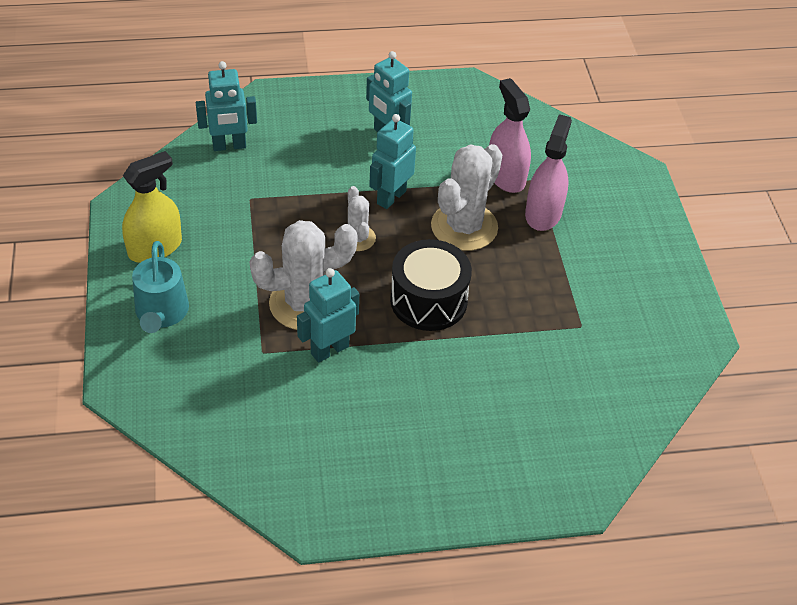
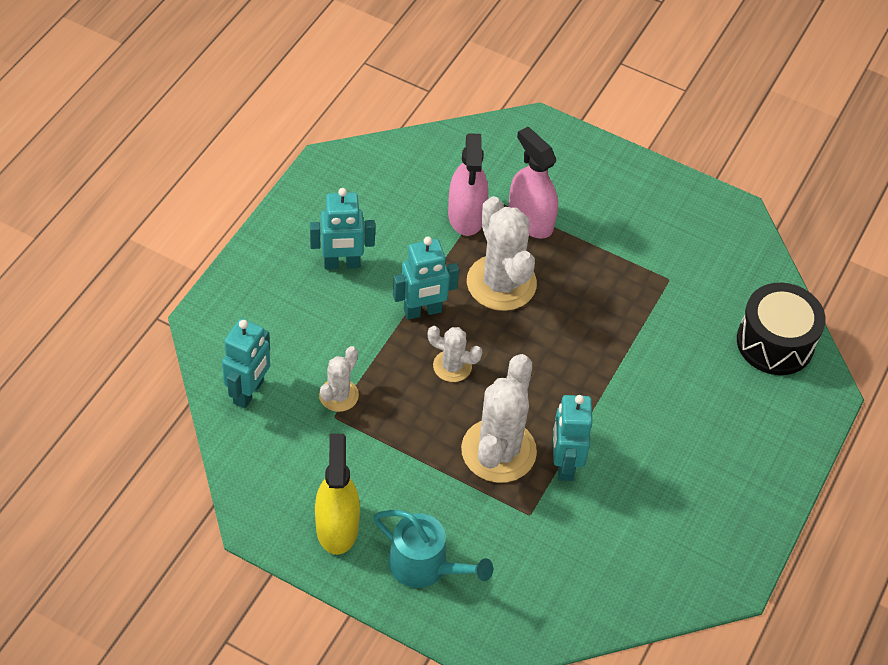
camera: 55 degrees left, 5 degrees up
(270, 191) = (338, 395): none -> white cactus
(391, 197) = (422, 311): turquoise robot -> turquoise robot turned 90 degrees counterclockwise
(428, 300) = (564, 361): black drum -> black drum (775, 342)
(506, 176) = (466, 215): pink spray bottle -> pink spray bottle turned 105 degrees counterclockwise

